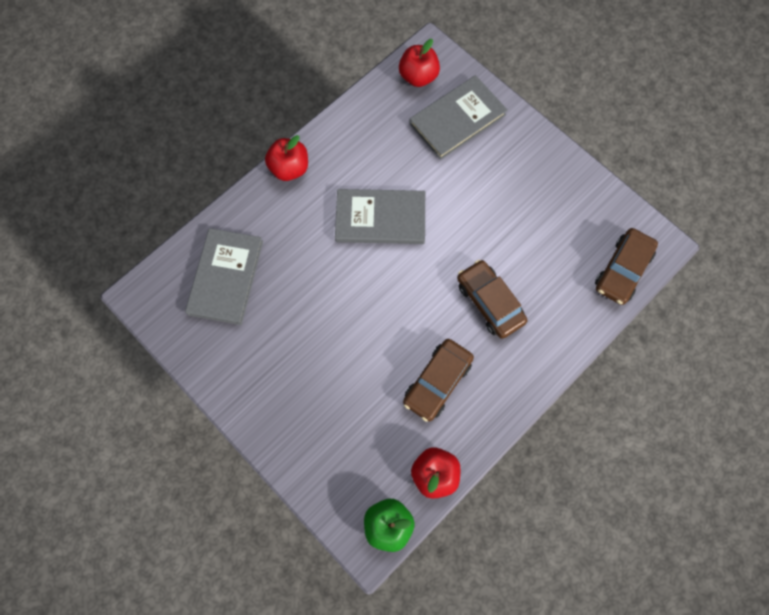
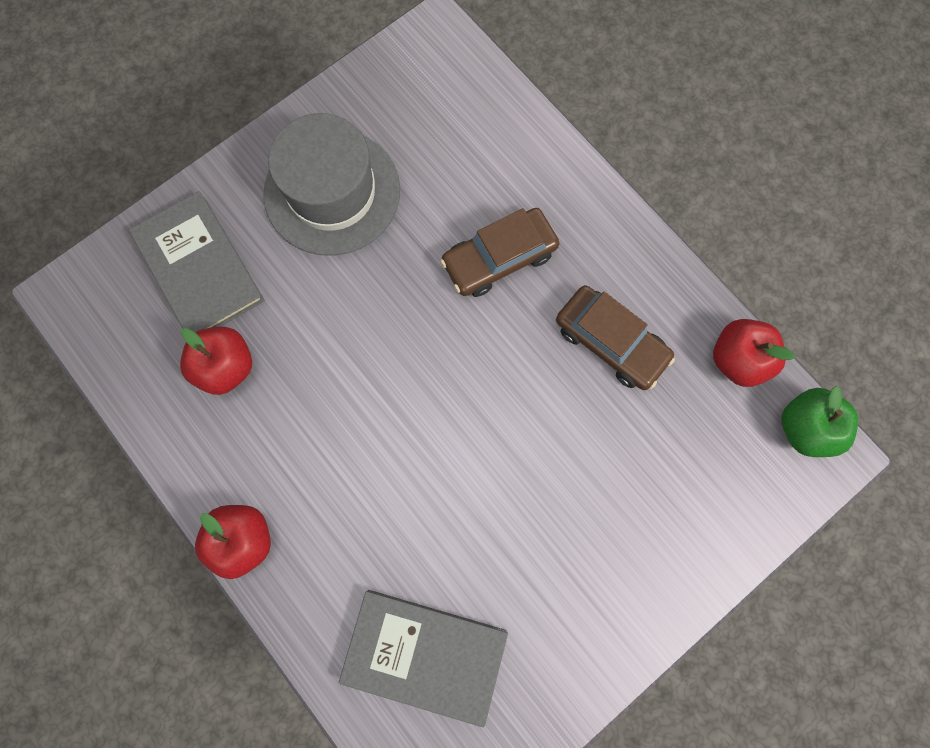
camera: 85 degrees left, 5 degrees up
(380, 218) = (351, 399): grey book -> none
(418, 77) = (111, 318): red apple -> red apple (226, 366)
(522, 190) = (332, 192): none -> grey hat
(622, 270) = (467, 83): brown car -> none

